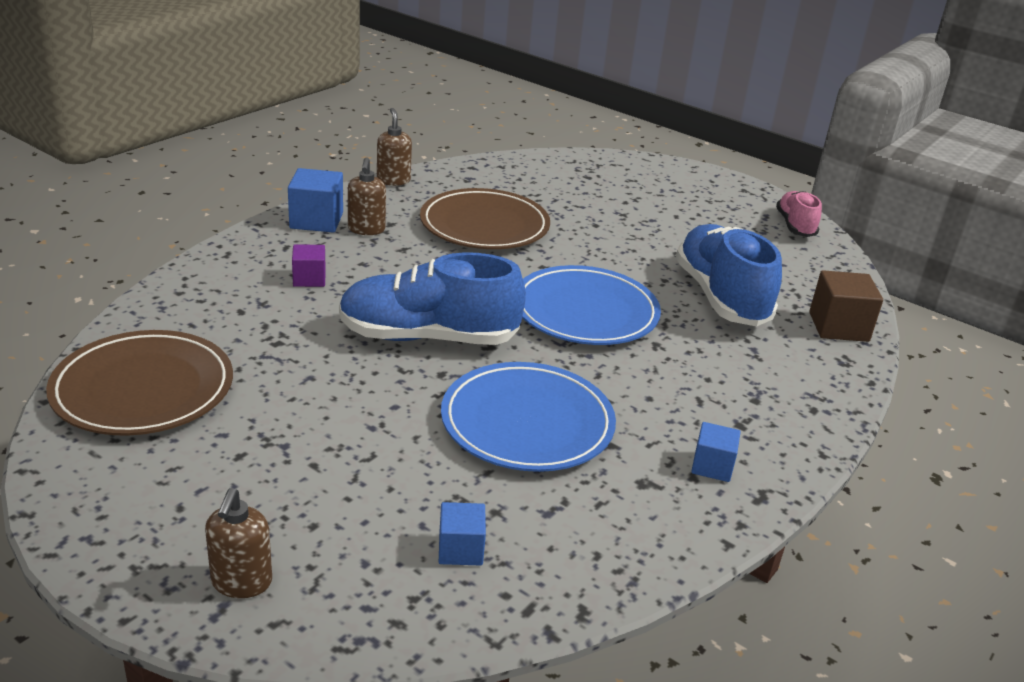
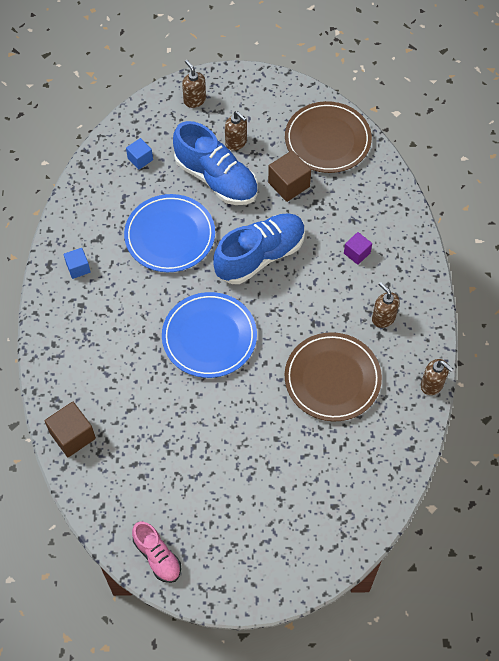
camera: 145 degrees right, 30 degrees up
(272, 470) = (236, 142): none -> brown soap dispenser
(280, 377) = (289, 184): none -> brown cube
(316, 220) = (416, 304): blue cube -> none
(721, 297) = (151, 413): blue shoe -> blue shoe (216, 179)

